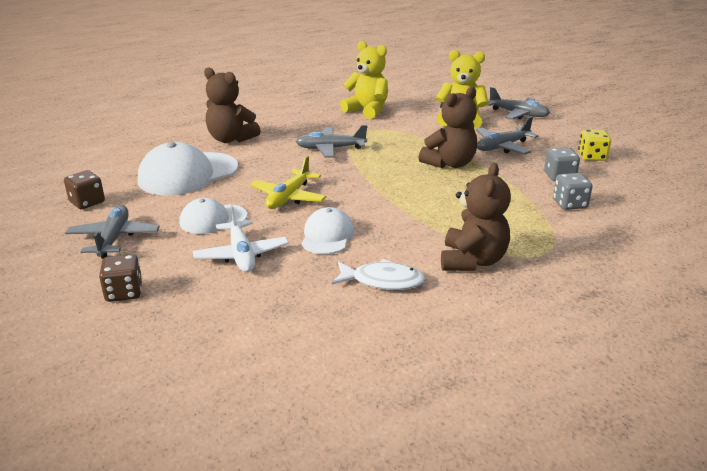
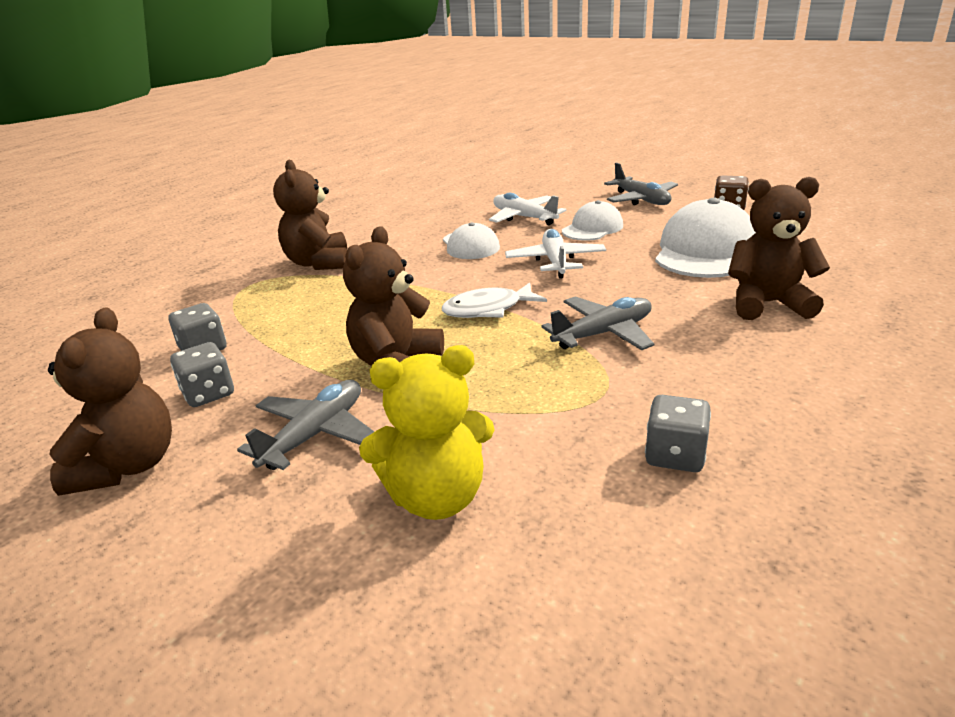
camera: 155 degrees right, 0 degrees up
(124, 292) = (567, 186): brown dice -> none
(288, 197) = (555, 262): yellow plane -> white plane
(367, 110) = (675, 455): yellow teddy bear -> grey dice
(382, 281) = (390, 233): white fish -> white fish (488, 309)
(518, 114) = (290, 595): grey plane -> none
(592, 157) = (128, 466): yellow dice -> brown teddy bear

